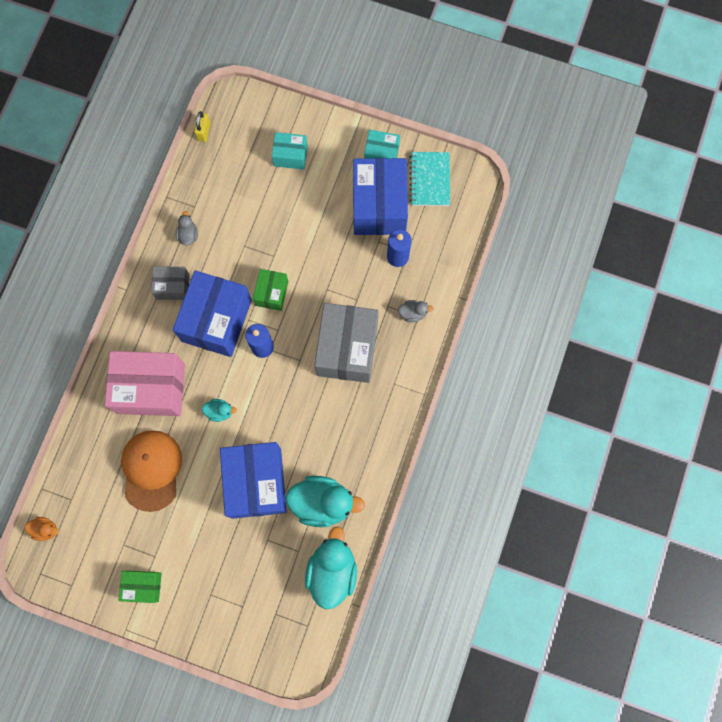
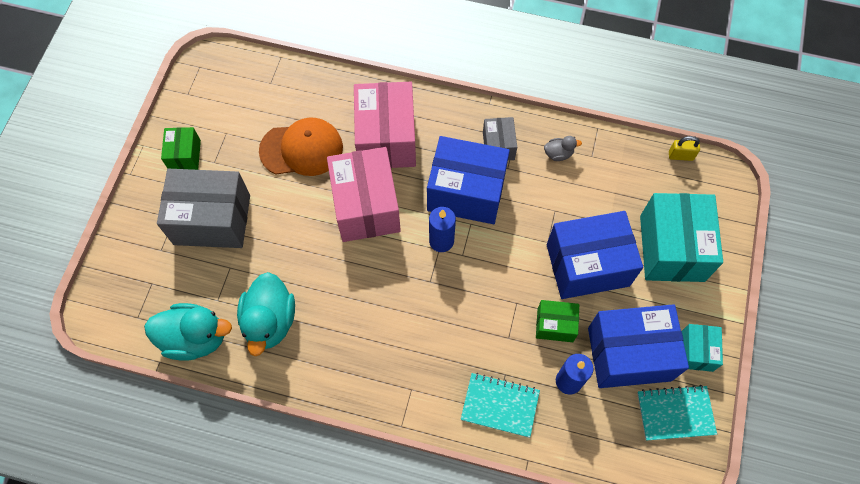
camera: 85 degrees right, 10 degrees down
(45, 529) = (241, 65): orange duck -> none
(220, 411) = (366, 206): turquoise duck -> pink box
(256, 483) = (290, 250): blue box -> blue box (587, 265)
(271, 293) = (504, 244): green box -> green box (555, 325)
(290, 156) = (671, 248): turquoise box -> turquoise box, size x1.95
(347, 349) = (448, 332): grey box -> grey box (212, 219)
(413, 313) = (500, 405): grey duck -> turquoise notebook

